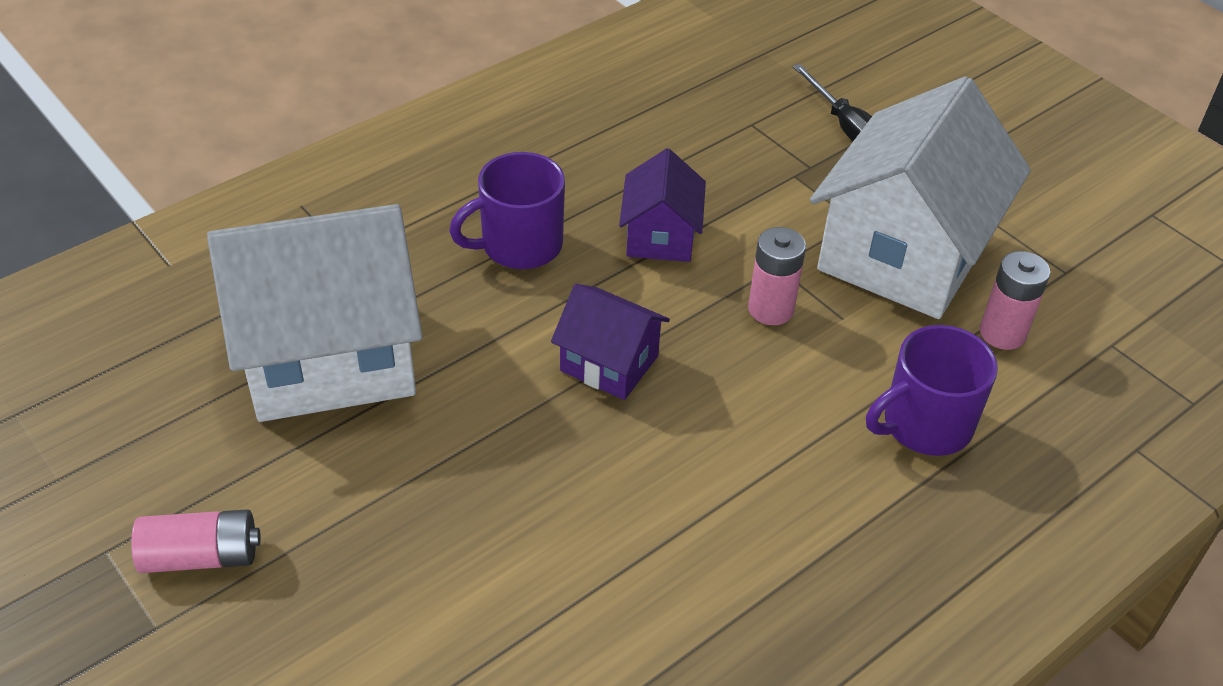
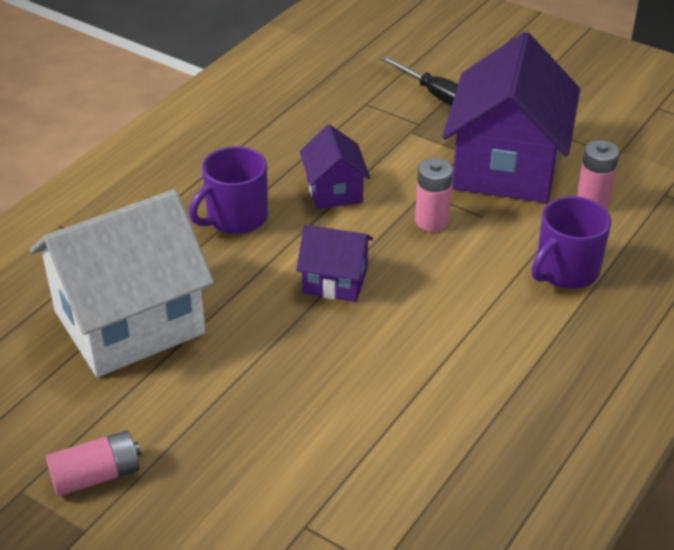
camera: 15 degrees left, 5 degrees down
(904, 253) = (506, 166): white house -> purple house

